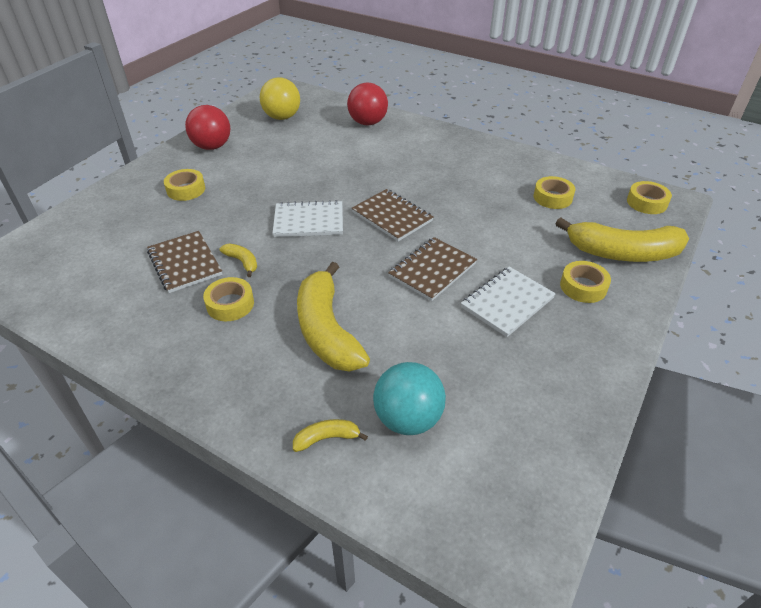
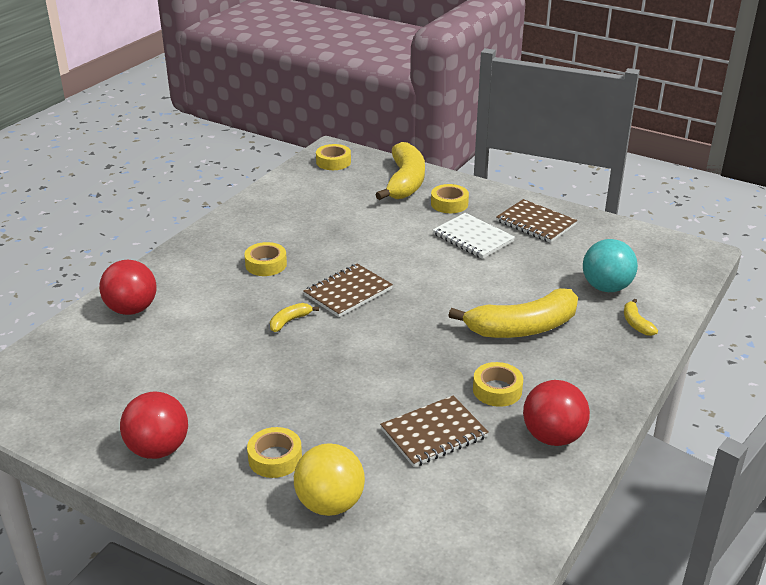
camera: 90 degrees left, 10 degrees down
(153, 337) = (552, 437): none -> red ball
(242, 262) = (429, 389): yellow banana -> yellow banana (289, 321)
(282, 117) = (86, 386): yellow ball -> yellow ball (330, 504)
(308, 221) = (354, 347): white notebook -> none
(432, 270) = (434, 271): brown notebook -> brown notebook (536, 223)
(552, 197) = (321, 203): yellow tape -> yellow tape (266, 264)

